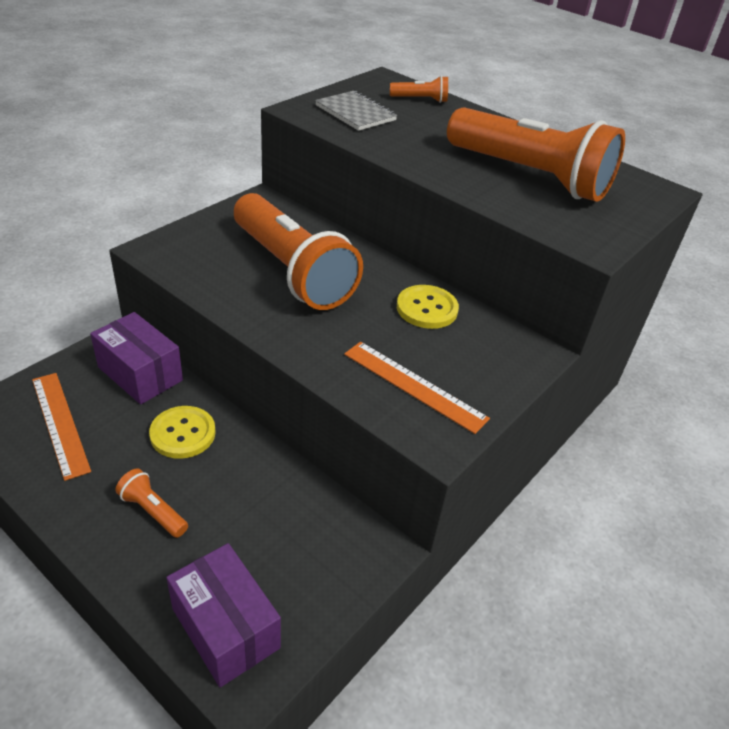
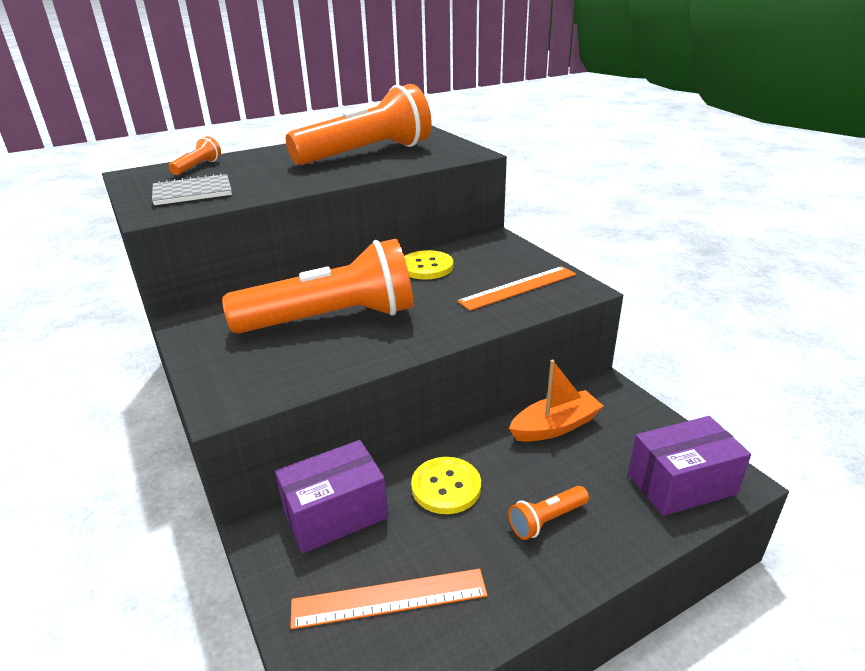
camera: 65 degrees left, 10 degrees down
(291, 504) = (555, 426): none -> orange boat

